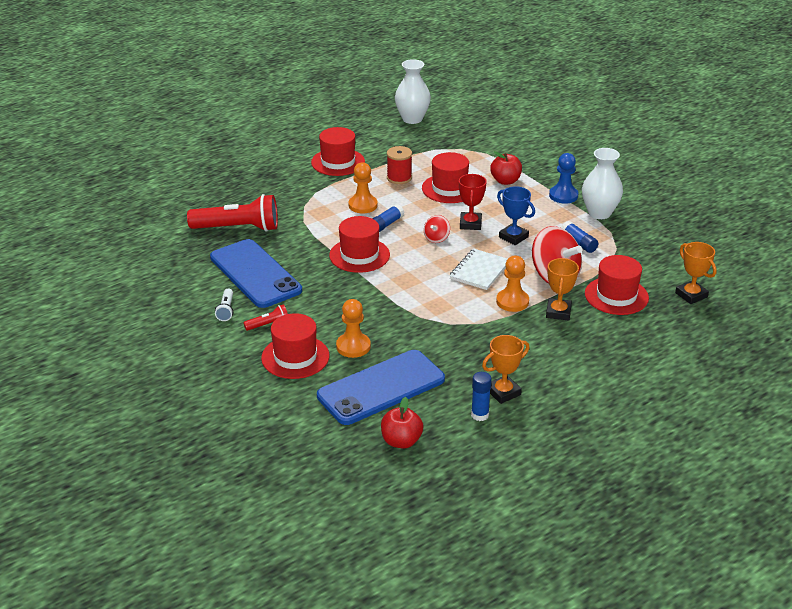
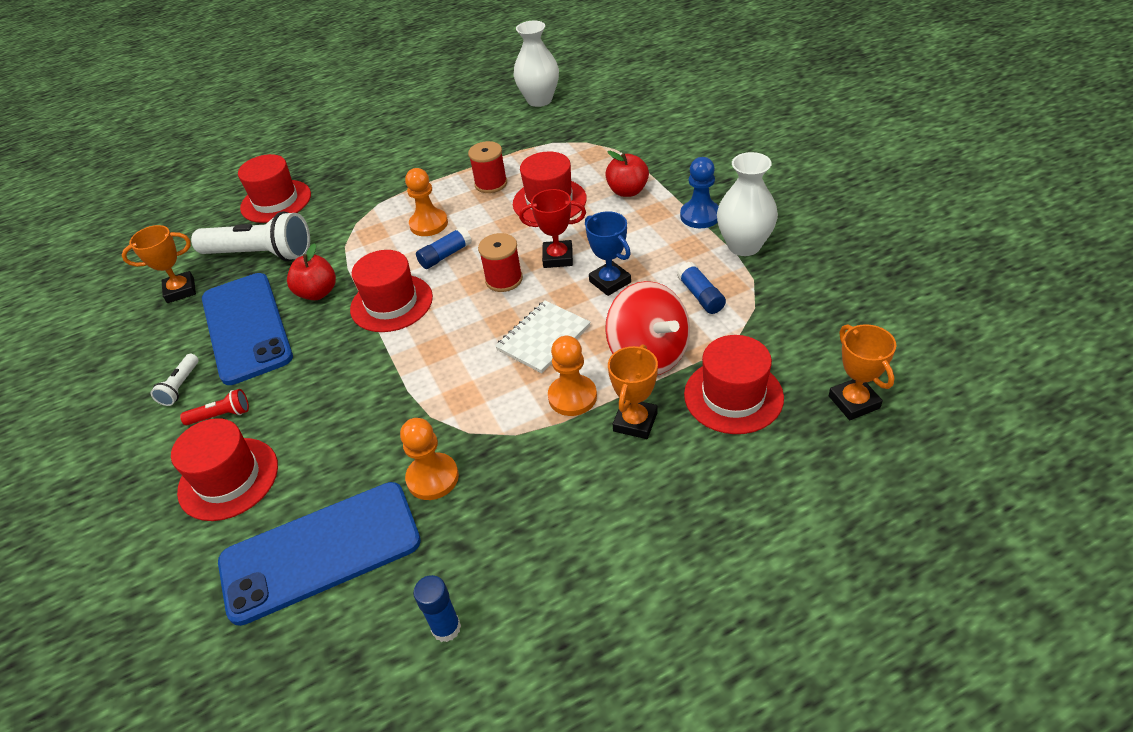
camera: 15 degrees right, 10 degrees up
(238, 228) = (261, 254): red flashlight -> white flashlight
(338, 162) = (425, 160): red hat -> red hat (276, 201)
(353, 346) = (315, 465): orange pawn -> orange pawn (432, 478)
(401, 441) = (303, 673): red apple -> red apple (318, 293)
(436, 238) = (504, 279): red spinning top -> red spool
(470, 224) = (558, 257): red trophy -> red trophy turned 75 degrees clockwise
(503, 392) = (500, 581): orange trophy -> orange trophy (180, 290)

